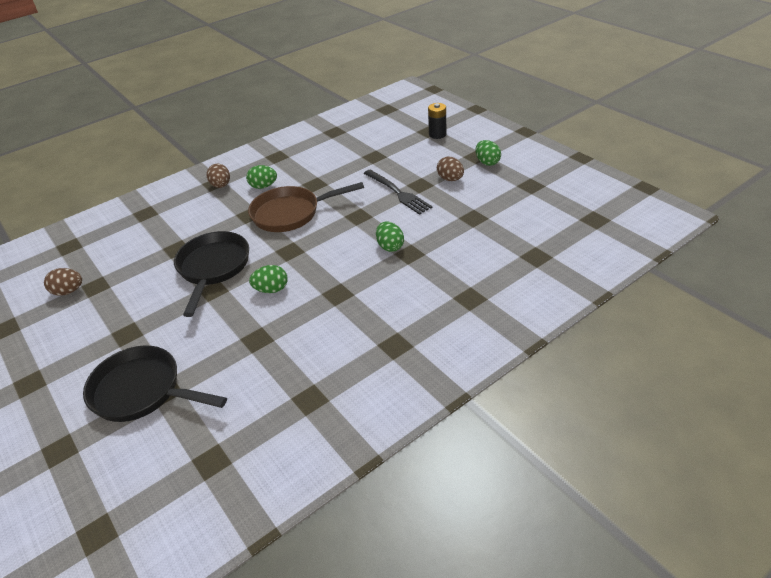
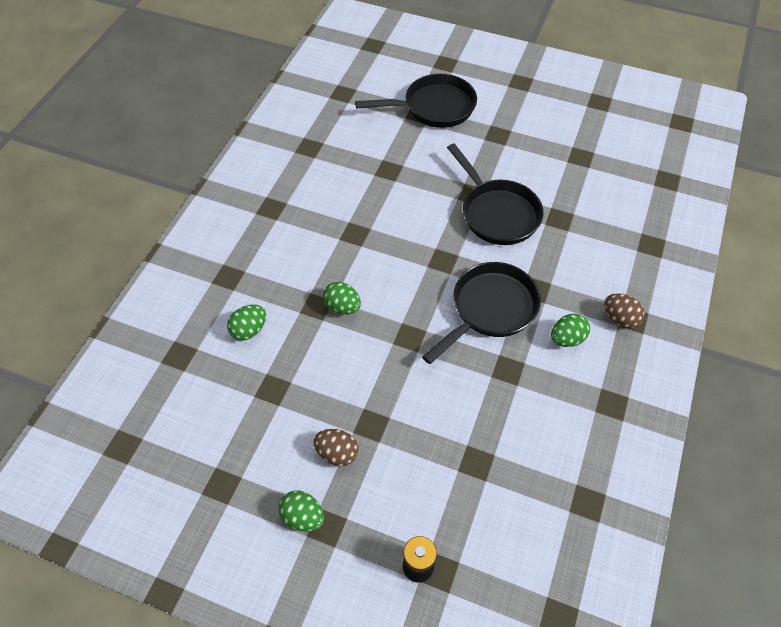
camera: 145 degrees right, 15 degrees up
(68, 291) = (596, 144): brown egg -> none
(271, 289) = (419, 214): green egg -> green egg (249, 330)
(290, 213) = (490, 309): brown pan -> black pan
(398, 193) = (388, 396): black fork -> none

